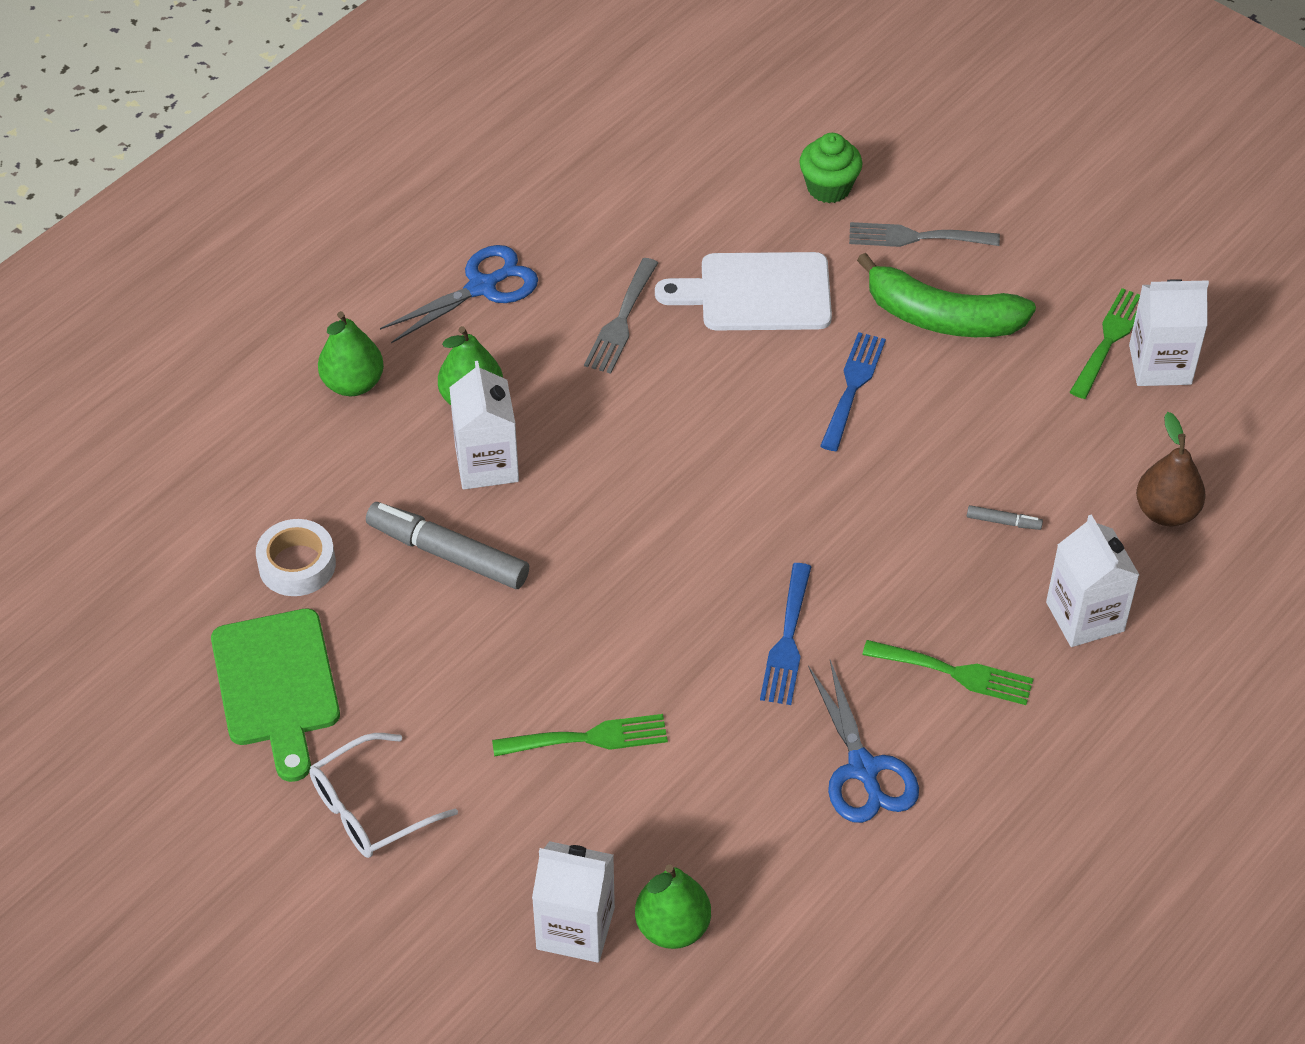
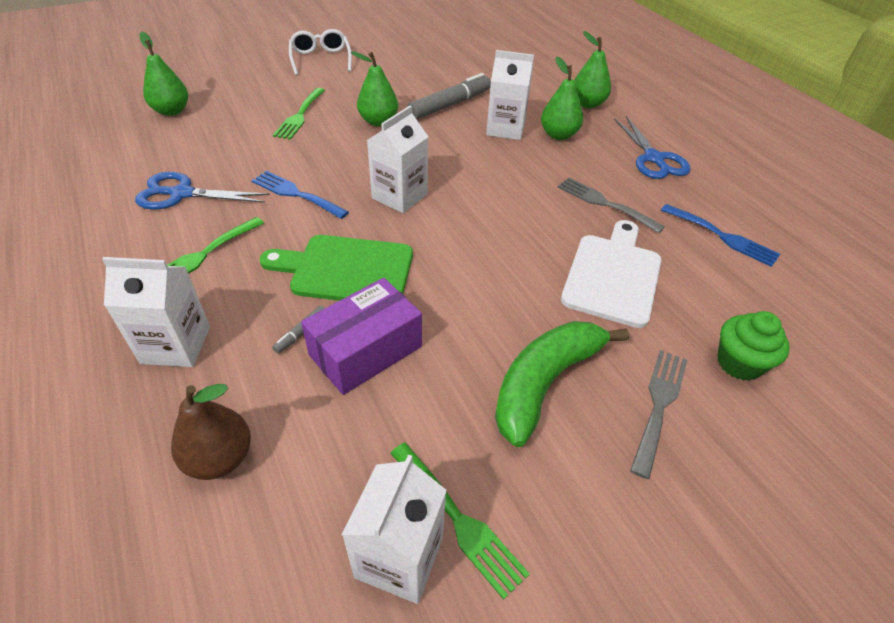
camera: 110 degrees right, 5 degrees down
(276, 685) = (406, 53): green cutting board -> green cutting board (346, 269)
(297, 565) = (472, 69): white tape -> none
(549, 627) = (378, 121): none -> green pear
(575, 928) = (204, 89): white carton -> white carton (399, 196)
(853, 386) = (490, 295): blue fork -> blue fork (723, 236)
(991, 460) = (365, 350): none -> purple box

